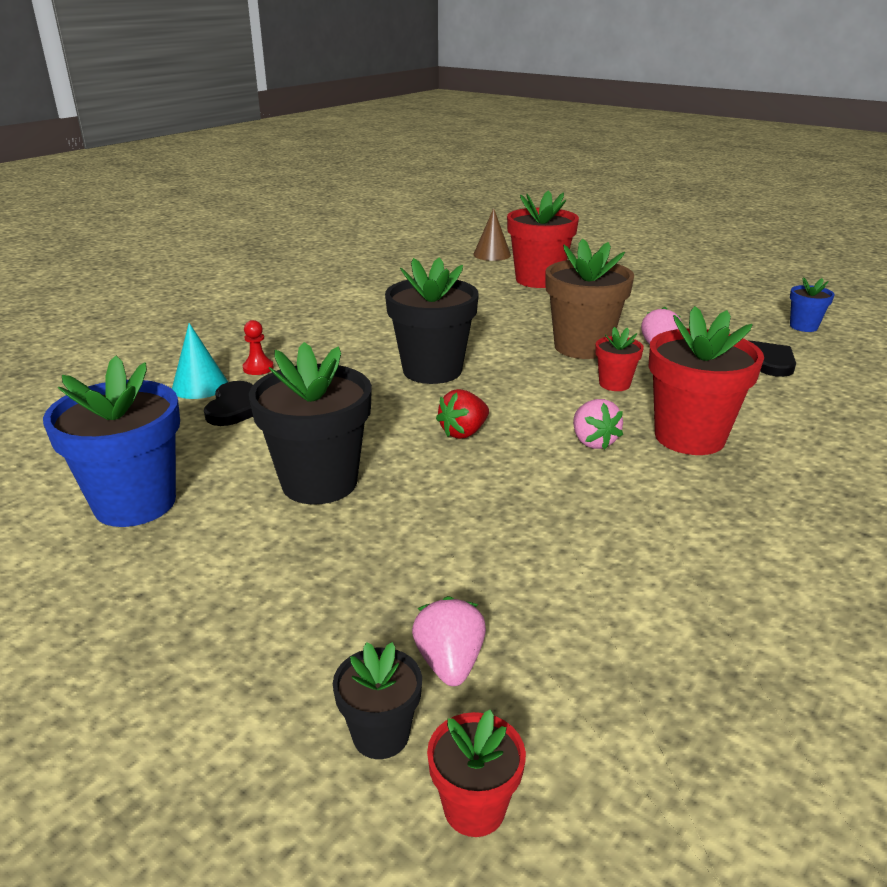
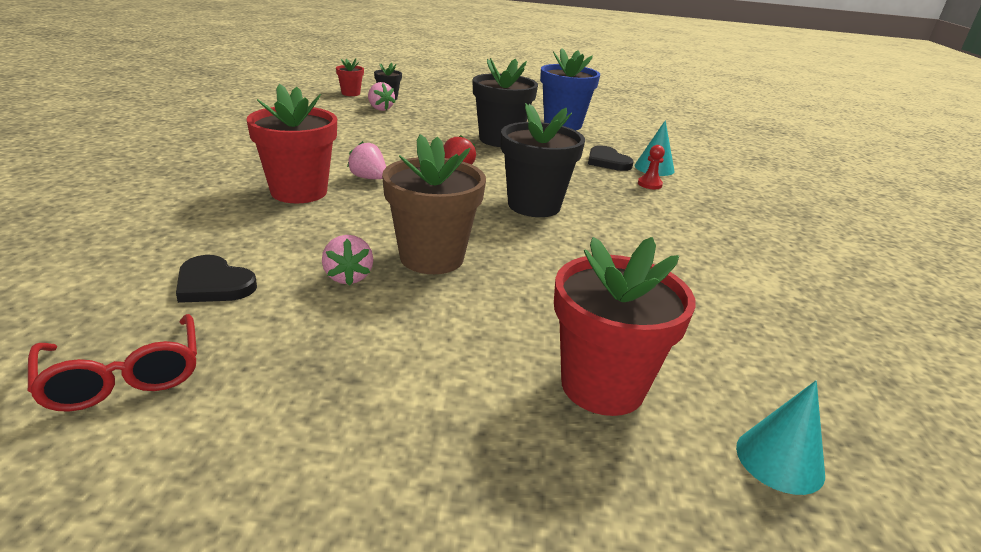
camera: 145 degrees right, 0 degrees up
(492, 254) = (779, 460): brown cone -> turquoise cone
(614, 384) = (375, 222): red flower pot -> none
(803, 326) = (123, 376): blue flower pot -> red glasses

